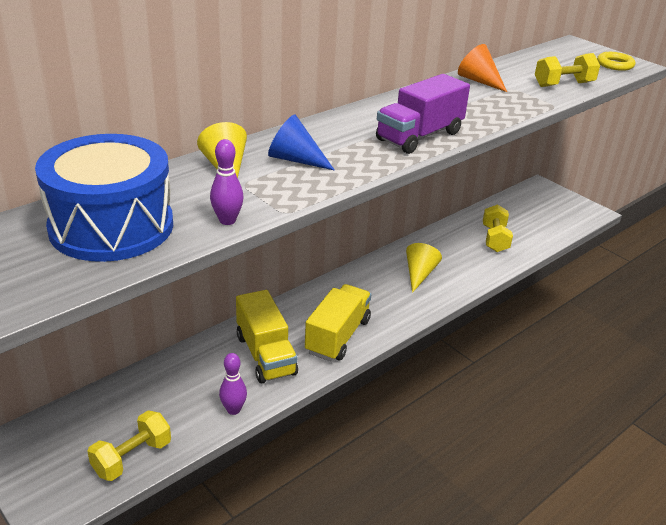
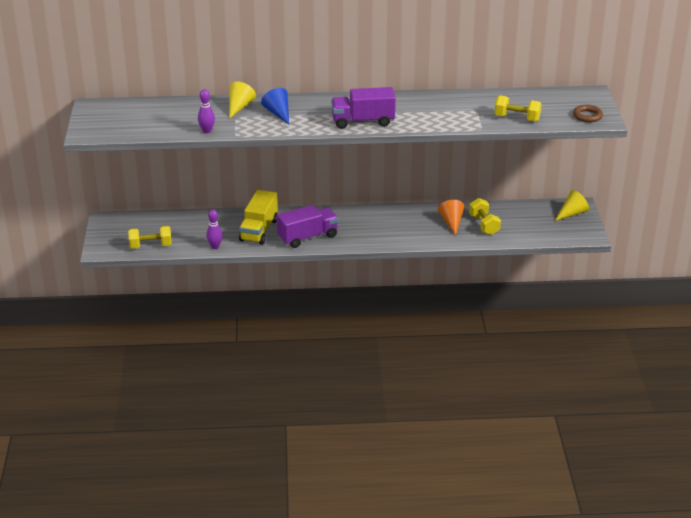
camera: 40 degrees right, 0 degrees up
(111, 226) = (158, 117): blue drum -> none
(338, 336) = (307, 237): yellow truck -> purple truck
(419, 274) = (401, 225): yellow cone -> yellow cone (572, 213)
(479, 81) = (463, 100): orange cone -> orange cone (451, 222)
(495, 239) = (484, 225): yellow dumbbell -> yellow dumbbell turned 60 degrees counterclockwise
(615, 64) = (587, 116): yellow ring -> brown ring

